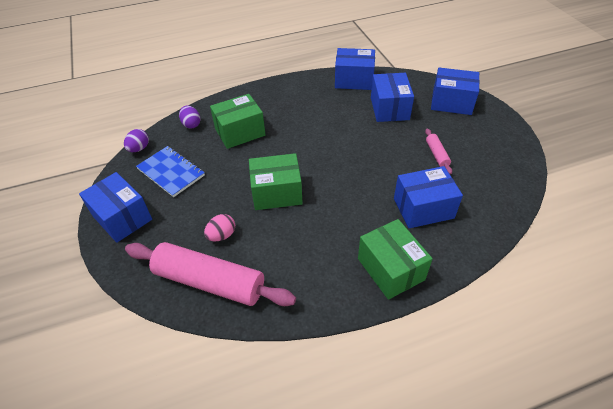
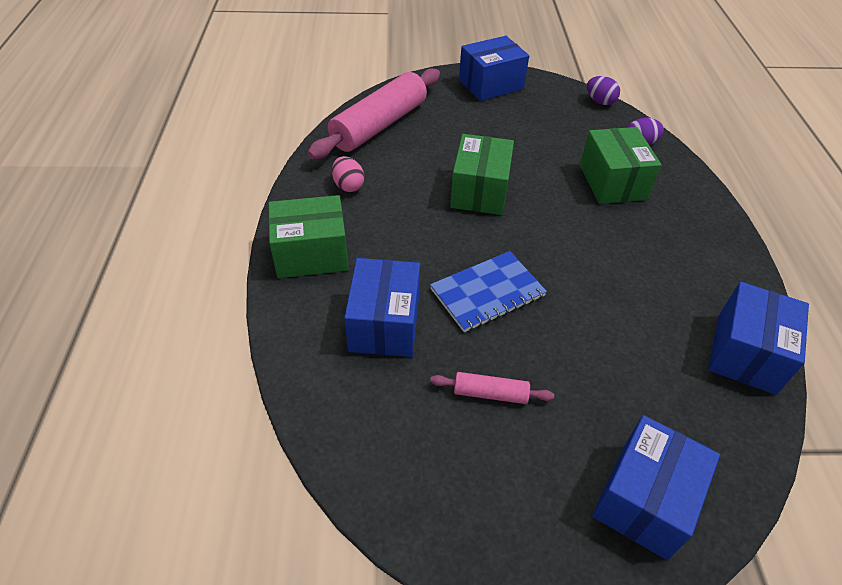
camera: 105 degrees right, 0 degrees up
(171, 172) = (549, 119): blue notebook -> blue notebook (487, 293)
(222, 235) = (433, 140): pink egg -> pink egg (348, 186)
(389, 108) = (640, 376): blue box -> none

